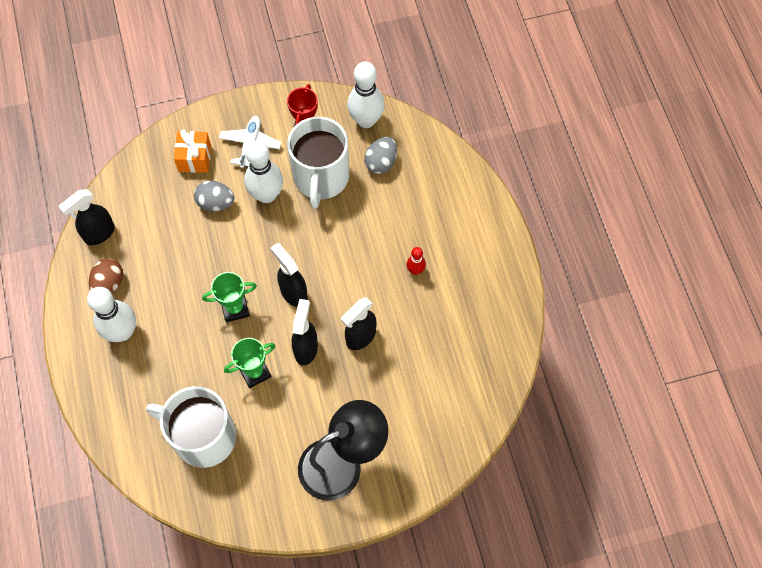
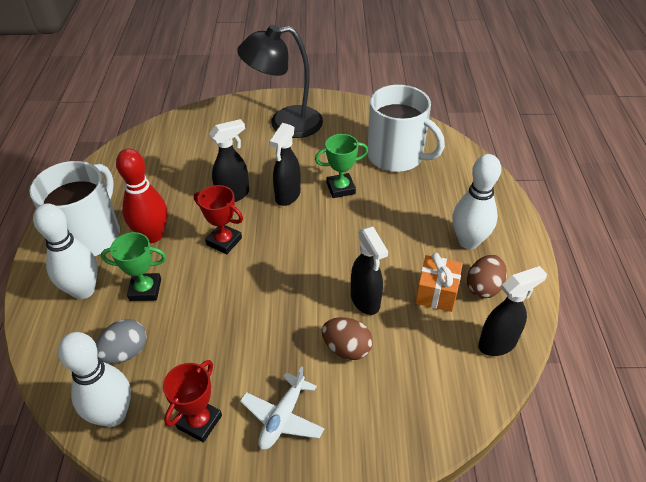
camera: 165 degrees left, 20 degrees down
(195, 158) = (364, 415): orange gift -> orange gift (436, 293)
(216, 203) = (346, 349): grey egg -> brown egg
(235, 308) = (347, 239): green trophy -> green trophy (145, 290)
(266, 195) = (281, 345): white bowling pin -> white bowling pin (83, 290)
(293, 293) = (284, 240): black spray bottle -> black spray bottle (365, 301)
(321, 177) = (207, 351): white mug -> white mug (90, 235)
(347, 279) = (224, 241): none -> red trophy
(415, 270) = (152, 235): red bowling pin -> red bowling pin, size x2.02

